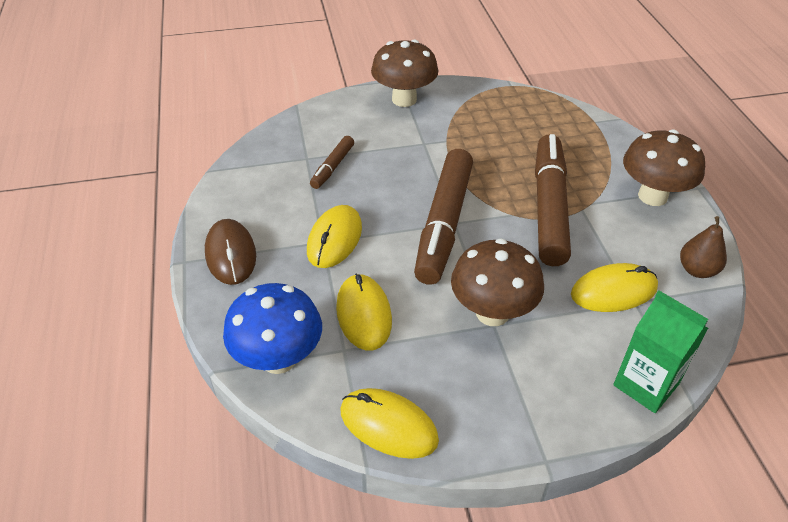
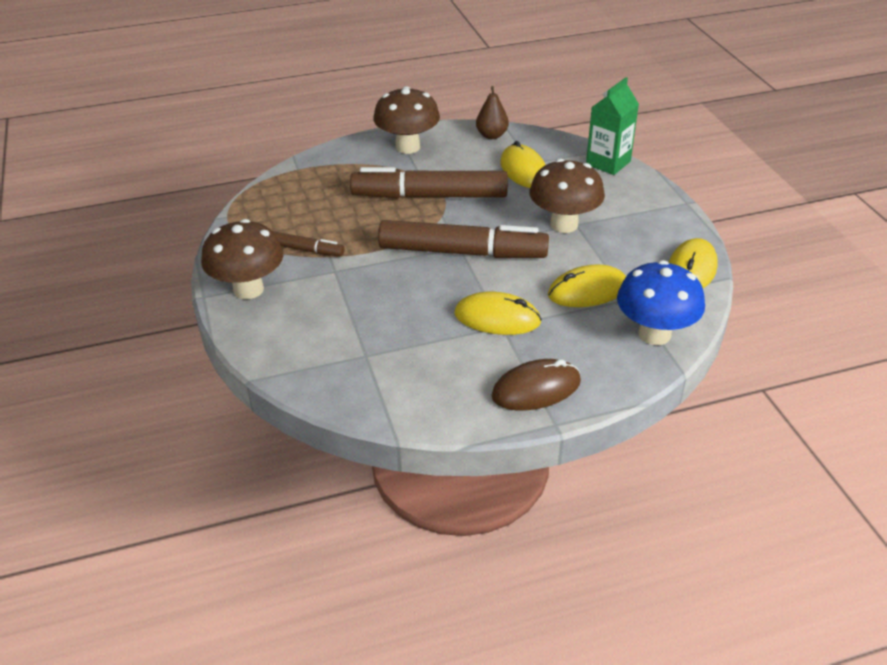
camera: 95 degrees left, 5 degrees down
(332, 167) = (381, 332): brown marker -> brown marker (306, 250)

